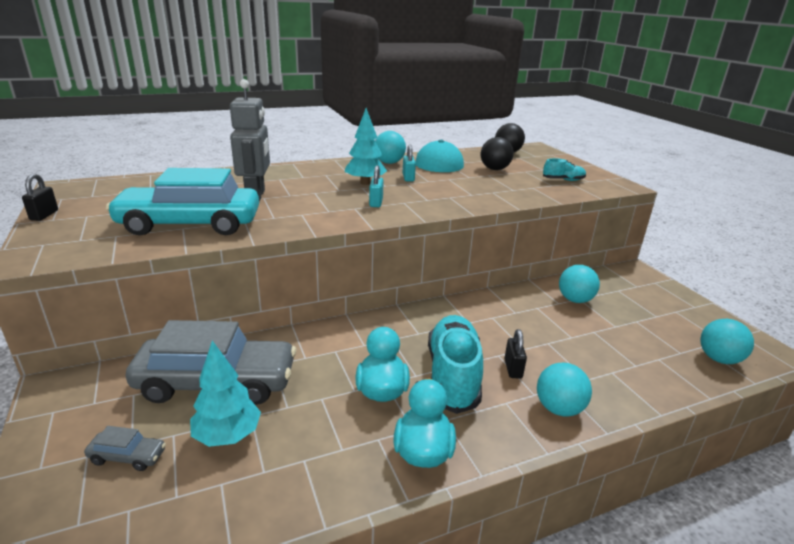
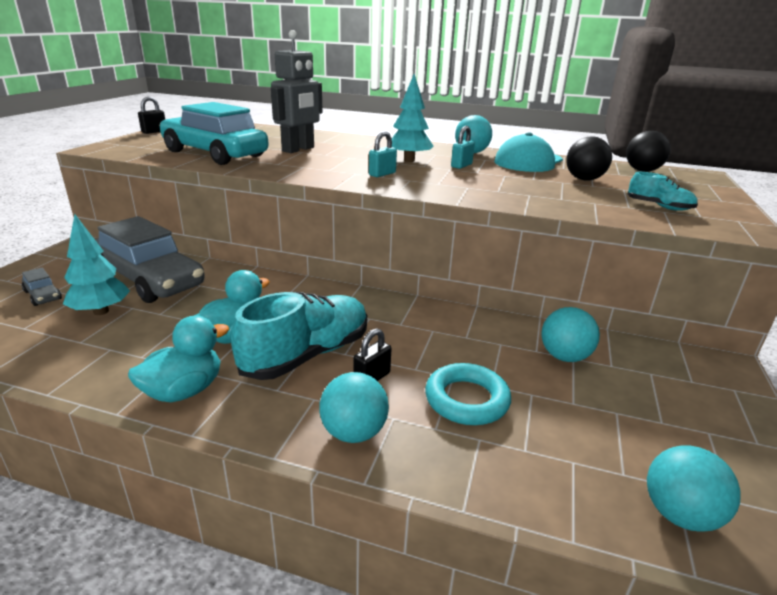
camera: 40 degrees right, 0 degrees up
(574, 353) = (466, 400): none -> turquoise ring

